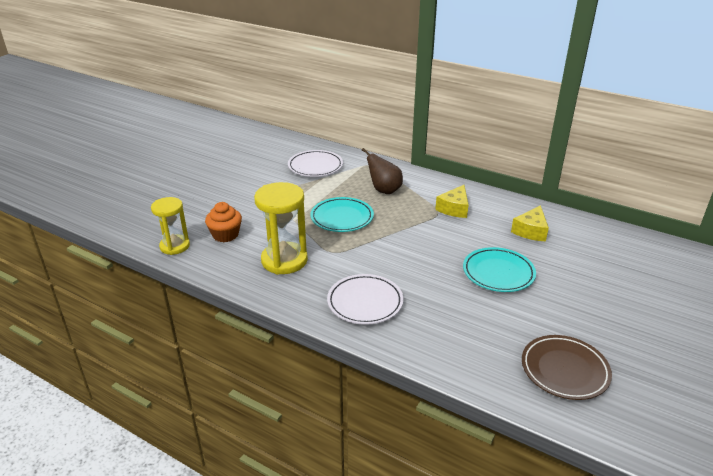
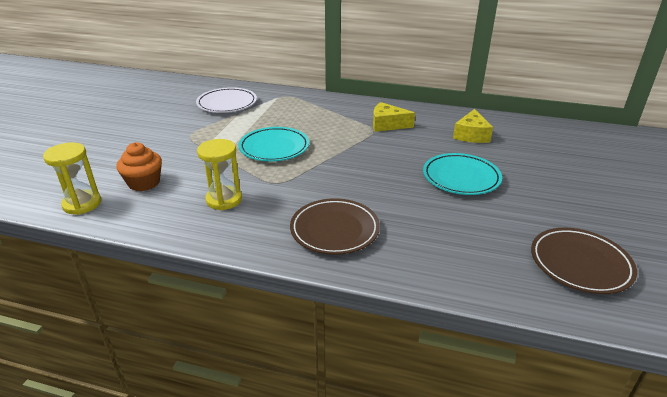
camera: 15 degrees left, 0 degrees up
(284, 260) = (224, 200): yellow hourglass -> yellow hourglass, size x0.66
(365, 302) = (334, 230): white plate -> brown plate
(384, 190) = (309, 117): brown pear -> none
(454, 208) = (387, 125): yellow cheese -> yellow cheese turned 90 degrees clockwise

